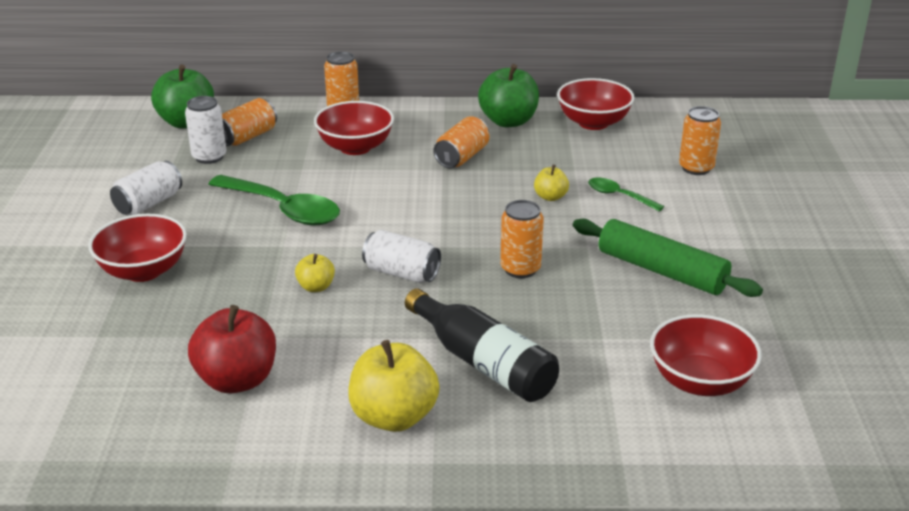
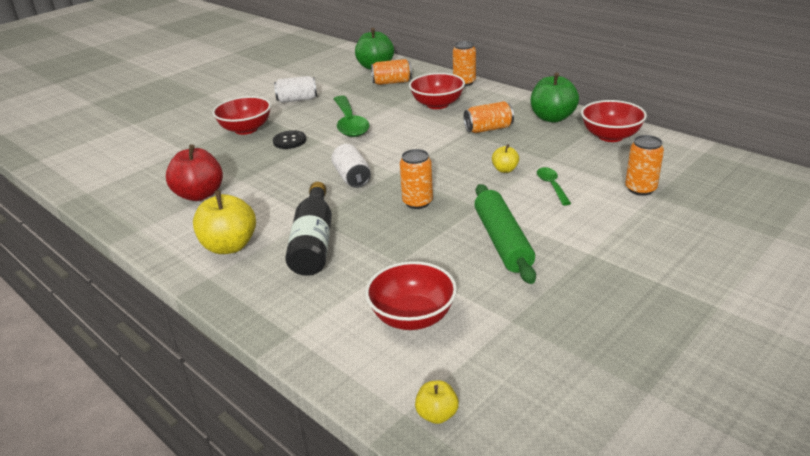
camera: 45 degrees right, 0 degrees up
(209, 157) = (358, 86): white can -> none
(239, 261) = (289, 141): none -> black button
(316, 287) = (301, 167): yellow apple -> yellow apple (437, 414)

